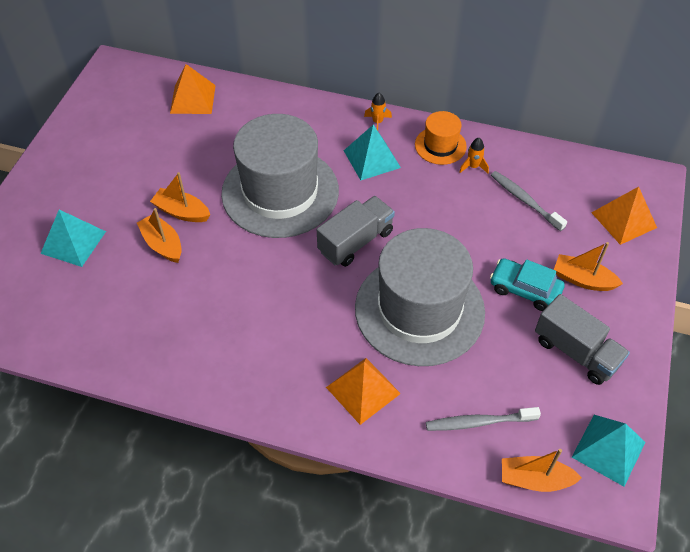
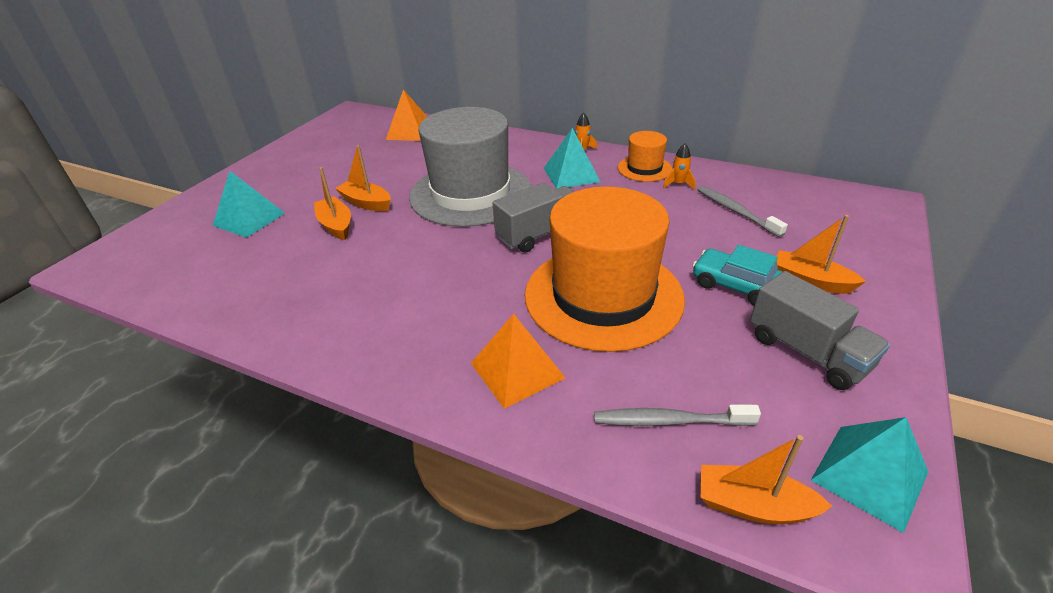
camera: 10 degrees right, 15 degrees down
(419, 309) = (603, 296): grey hat -> orange hat
(623, 220) = (856, 232): orange pyramid -> none

